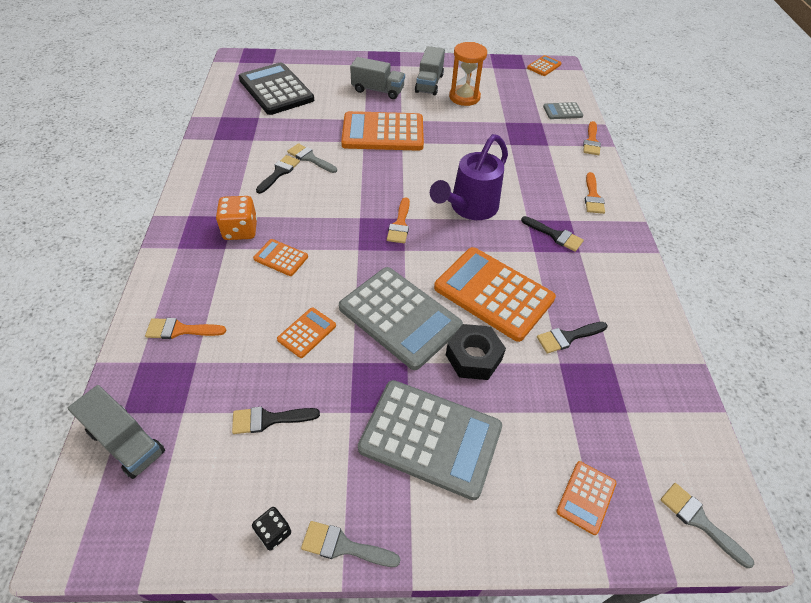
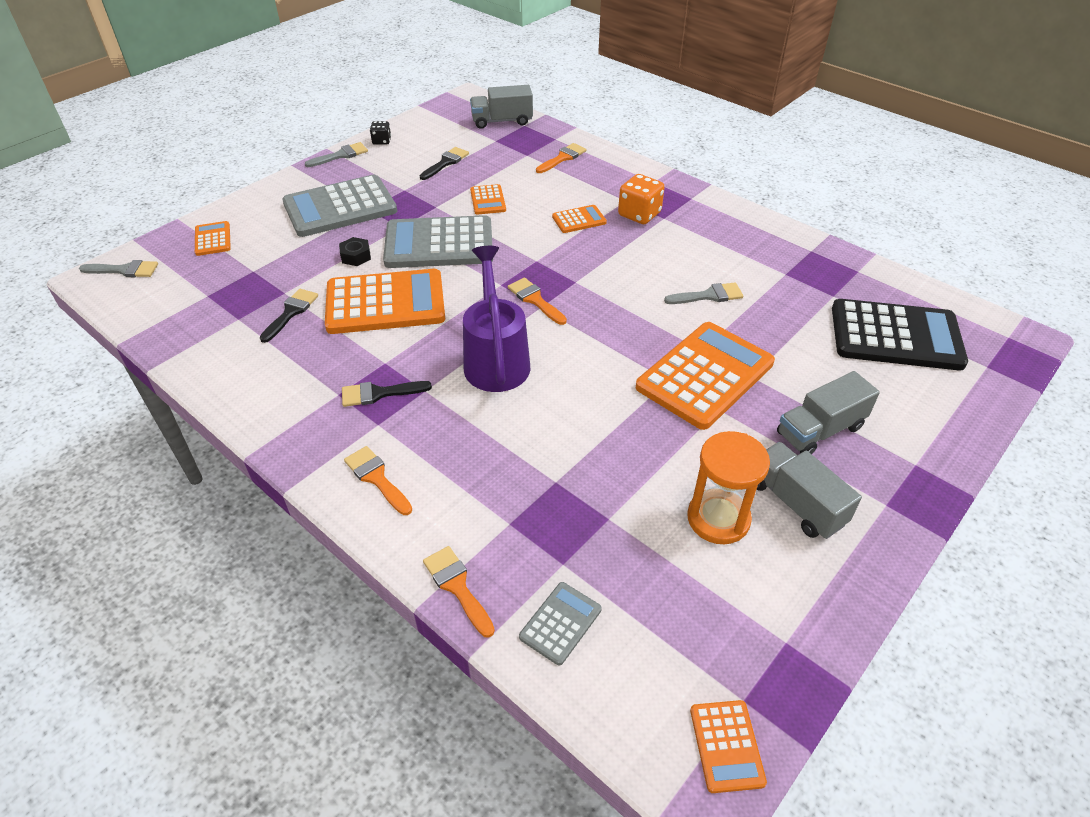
camera: 135 degrees right, 5 degrees down
(279, 172) = (703, 266): black brush -> none
(473, 357) = (356, 256): black nut -> black nut, size x0.60

